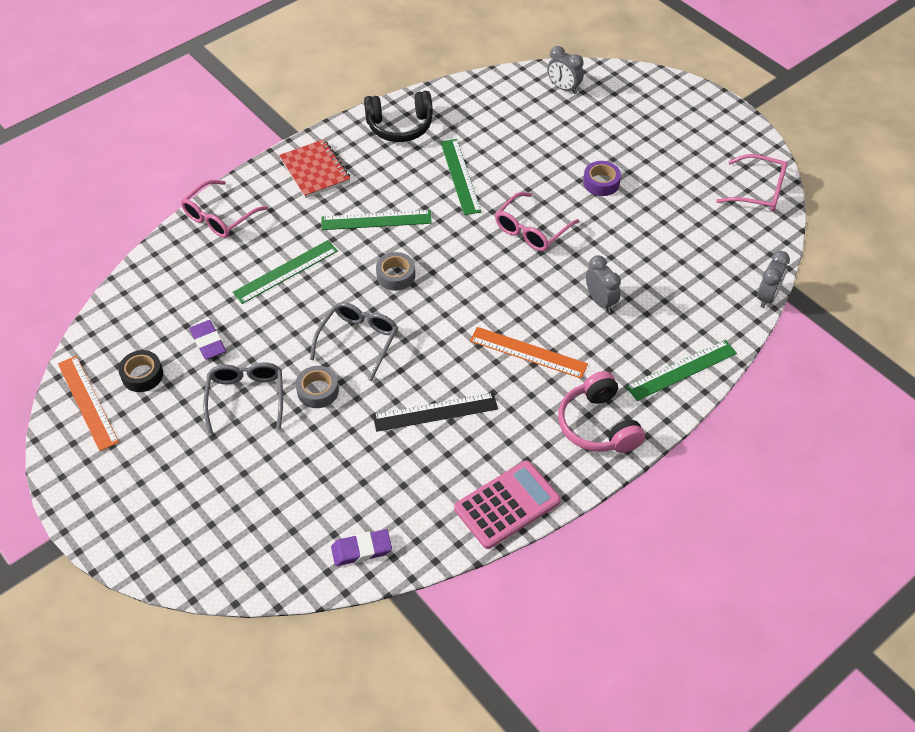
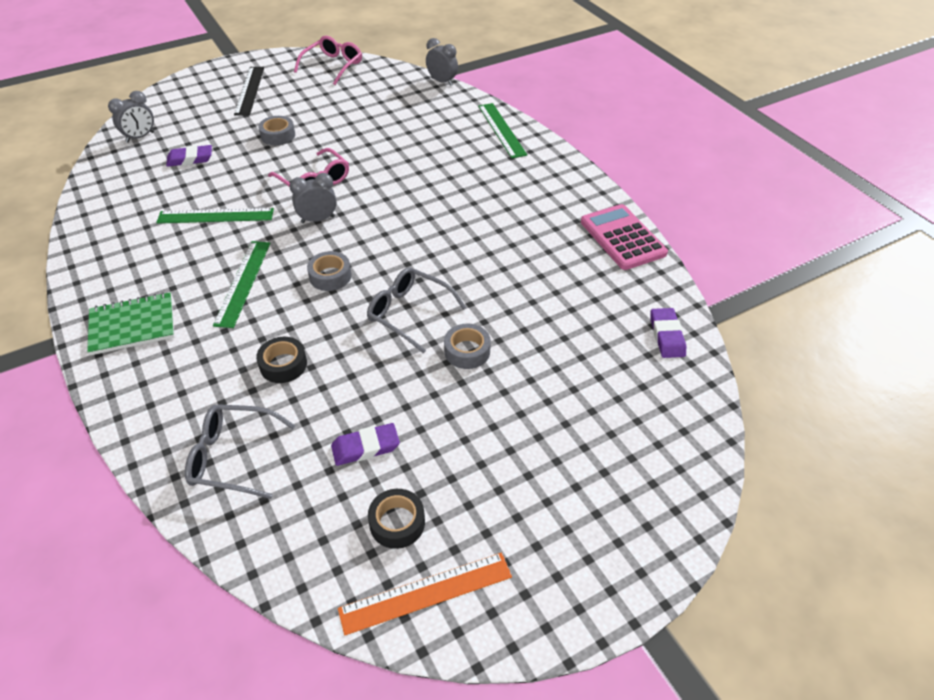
camera: 80 degrees left, 5 degrees down
(219, 217) = (156, 424): pink glasses -> none
(246, 398) = (461, 414): grey glasses -> grey glasses (233, 457)
(286, 272) = (283, 365): green ruler -> black tape
(315, 170) = (132, 325): red notebook -> green notebook
(400, 126) = (110, 249): black headphones -> none
(435, 412) = (514, 268): black ruler -> black ruler (249, 90)
(528, 352) = (460, 204): orange ruler -> none
(540, 132) = (190, 159): none -> purple eraser
(598, 425) = (547, 178): pink headphones -> none
(600, 301) = (416, 157): grey clock -> grey clock (318, 219)
(601, 183) = (278, 135): purple tape -> grey tape

